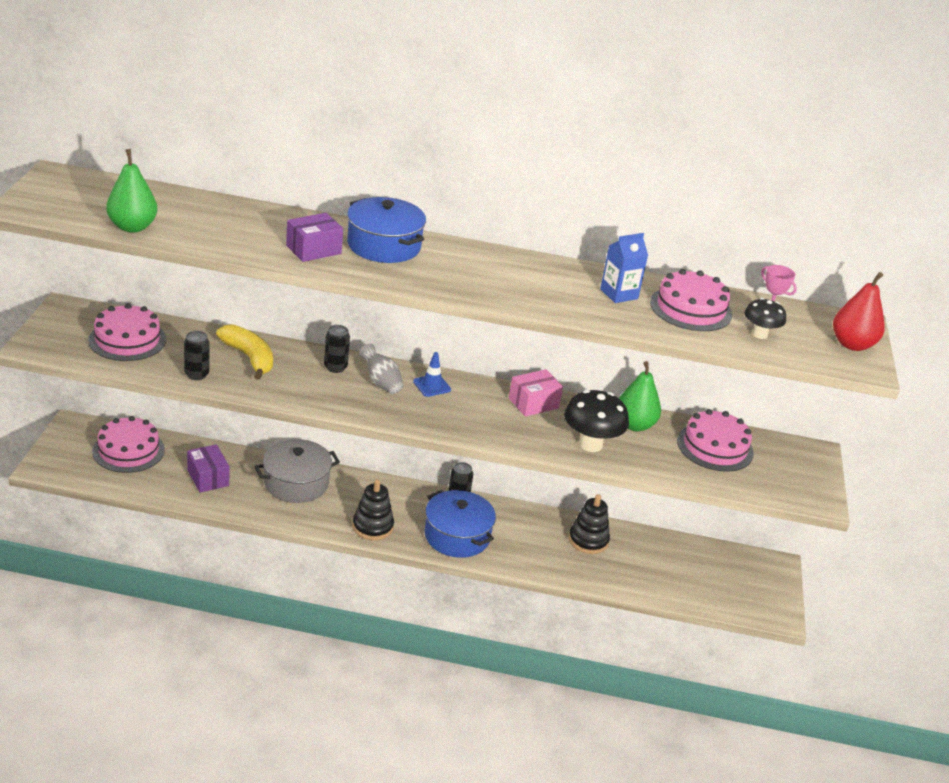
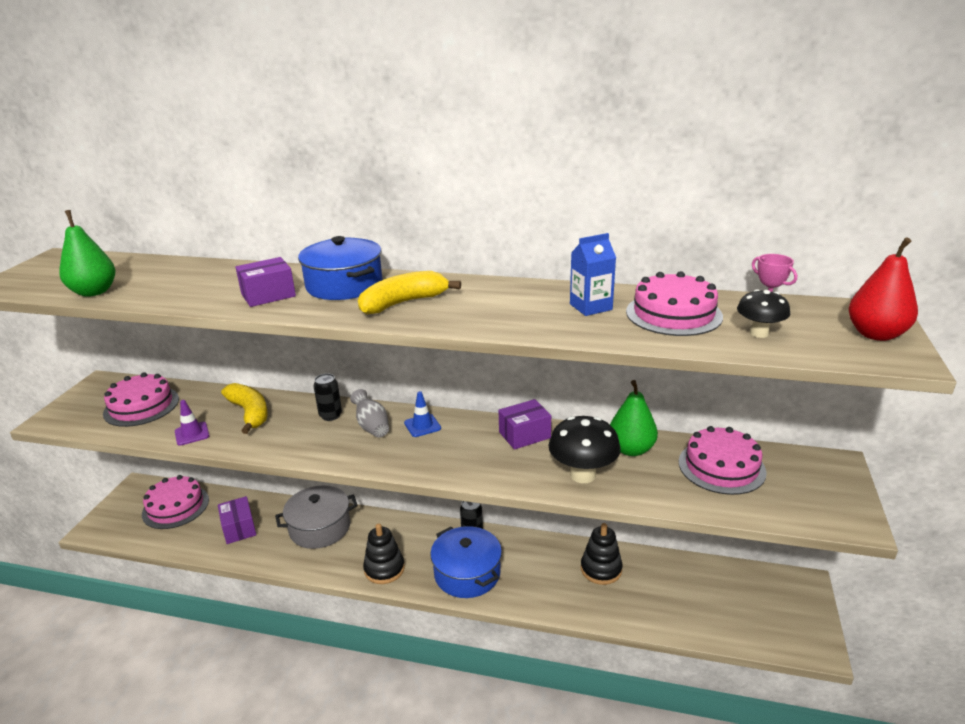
camera: 10 degrees right, 5 degrees down
(196, 374) = (192, 434): black can -> purple traffic cone
(447, 272) = (403, 303): none -> yellow banana
(533, 403) = (524, 435): pink box -> purple box

